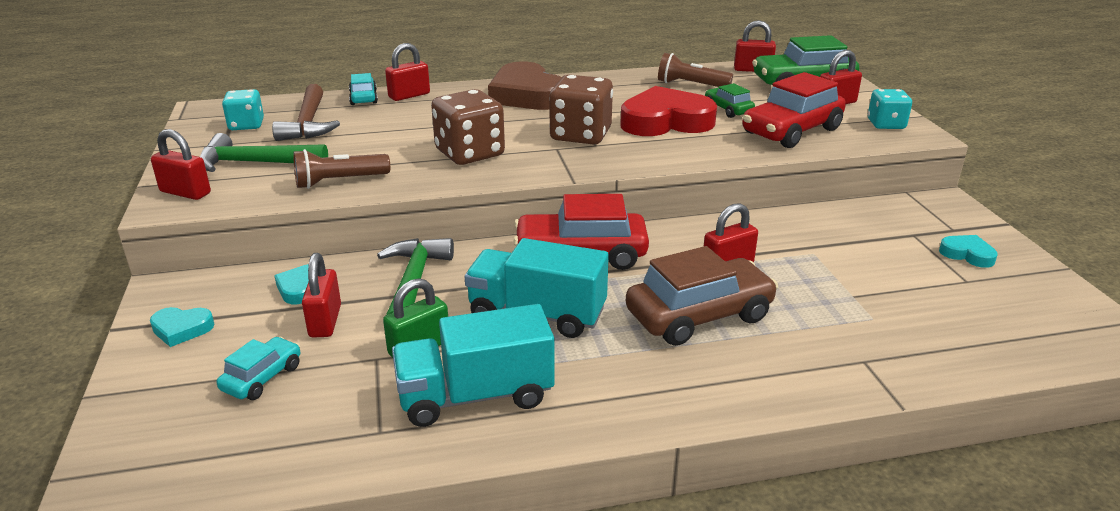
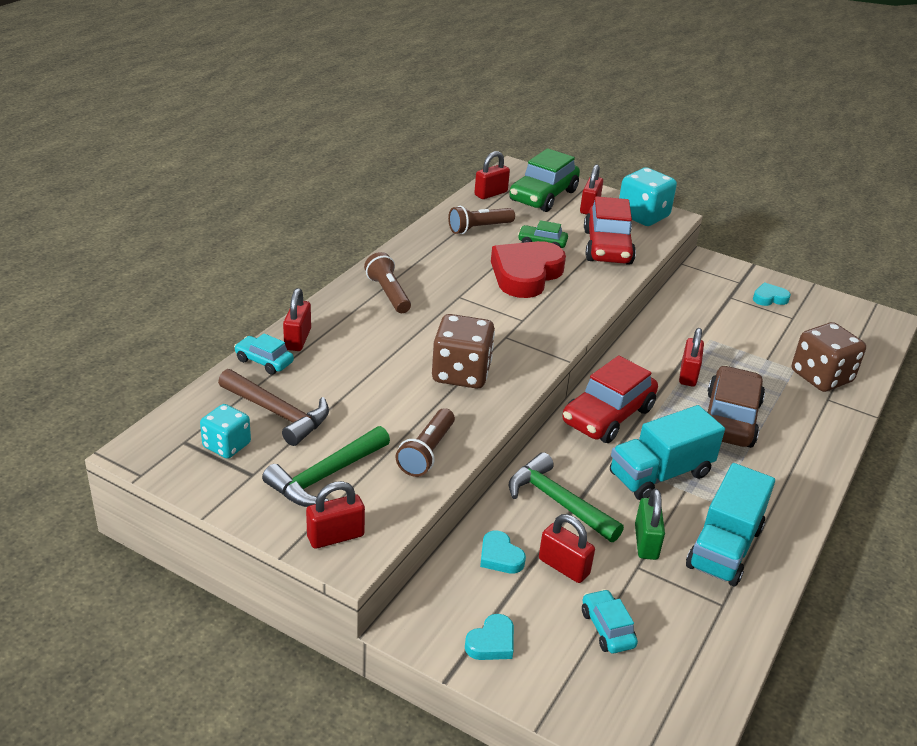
camera: 50 degrees left, 5 degrees up
(526, 95) = (388, 293): brown heart -> brown flashlight
(580, 135) = (498, 316): brown dice -> brown dice (821, 377)
(886, 124) = (643, 216): turquoise dice -> turquoise dice, size x1.62

